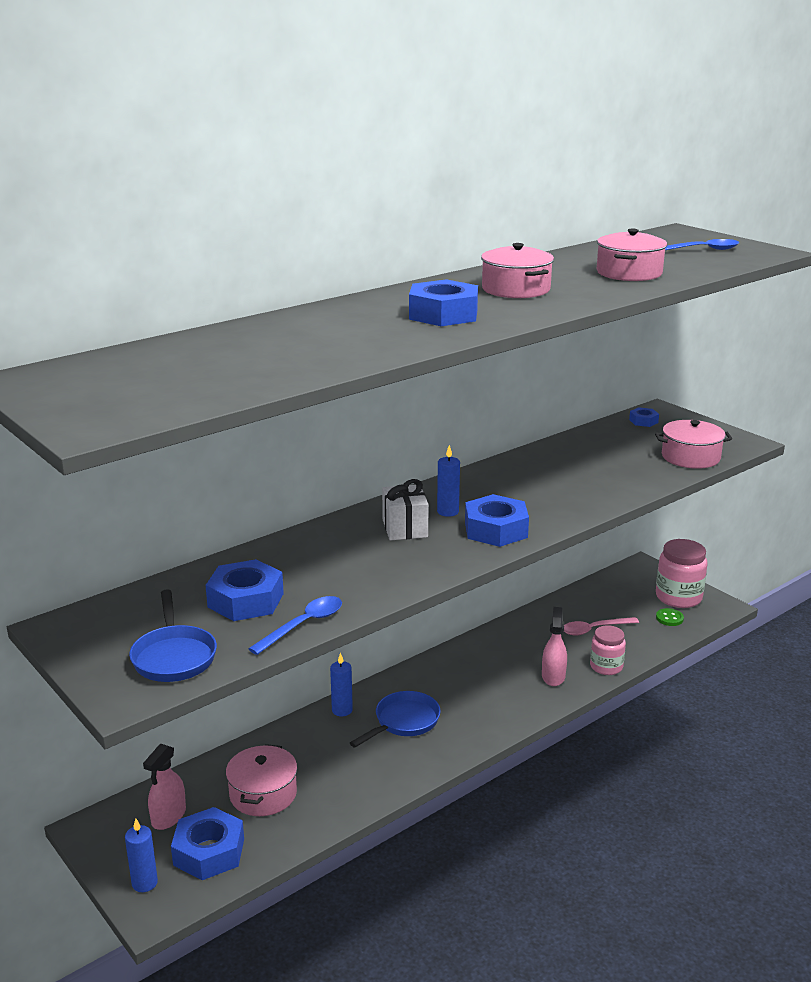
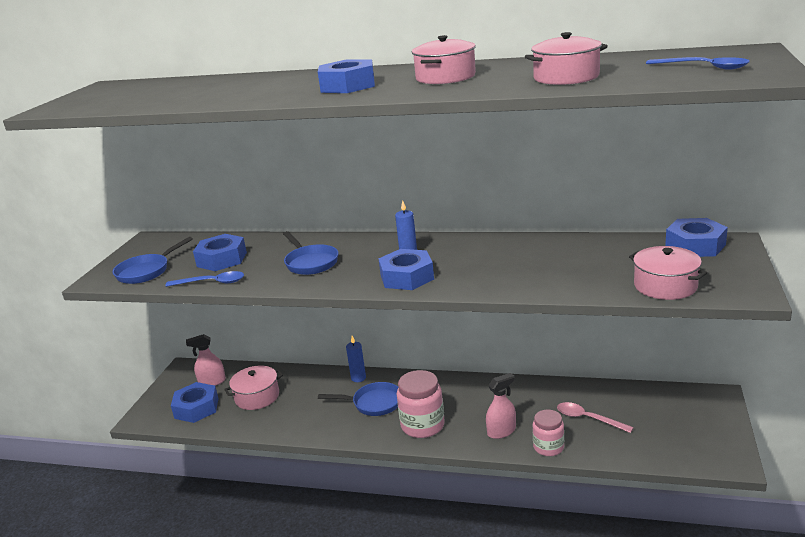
camera: 55 degrees right, 0 degrees up
(144, 883) = (158, 404): blue candle -> none
(365, 558) = (310, 262): none -> blue pan
(404, 528) = (365, 255): white gift -> none
(643, 421) = (695, 245): blue nut -> blue nut, size x1.95
(669, 618) = (664, 444): green button -> none
(678, 597) = (703, 434): pink jar -> pink jar (422, 425)

